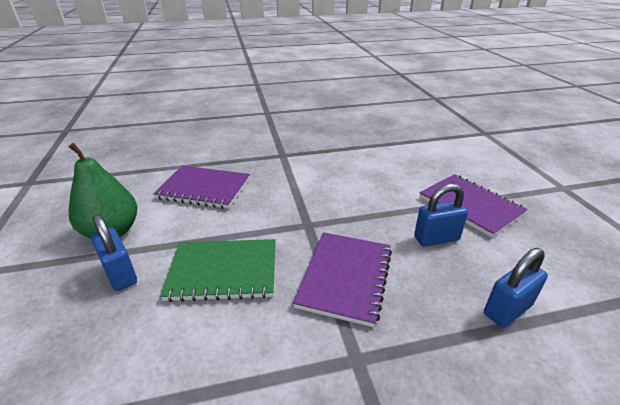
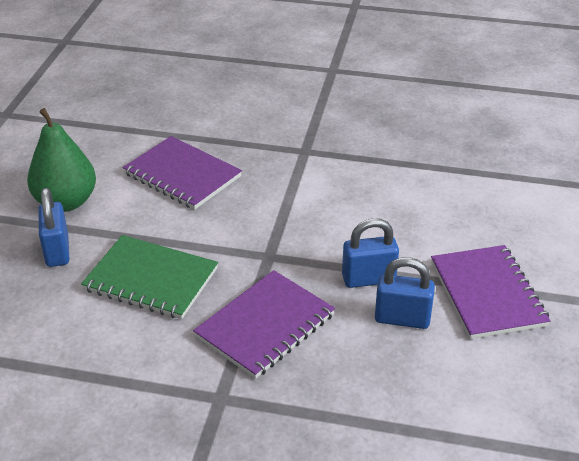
camera: 25 degrees right, 5 degrees up
(507, 310) = (404, 413): blue padlock -> blue padlock (368, 279)

